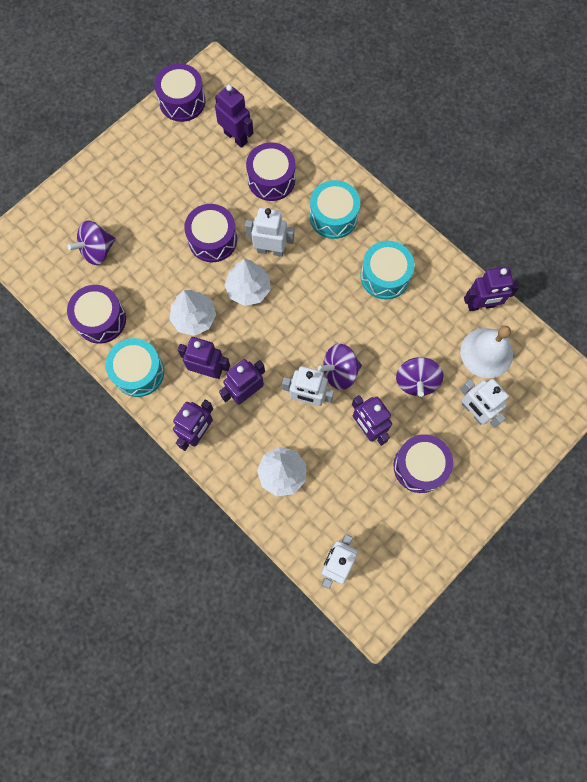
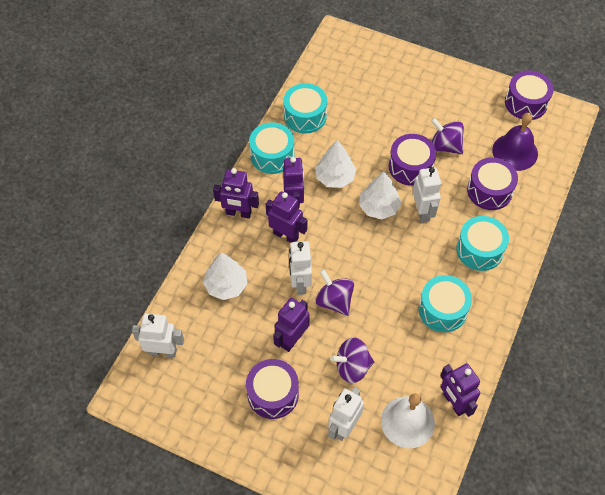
camera: 70 degrees right, 15 degrees down
(97, 250) = (361, 93): purple spinning top -> purple spinning top (445, 146)
(101, 319) = (305, 116): purple drum -> turquoise drum
(236, 137) = (515, 152): purple robot -> purple bell

